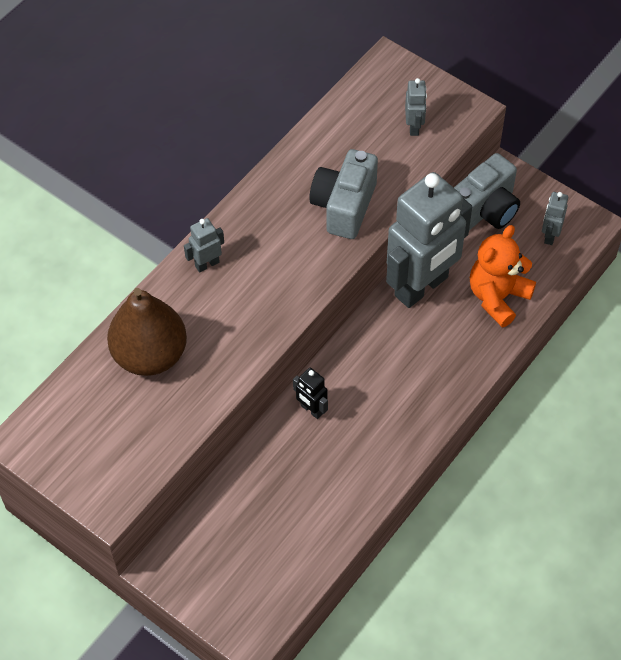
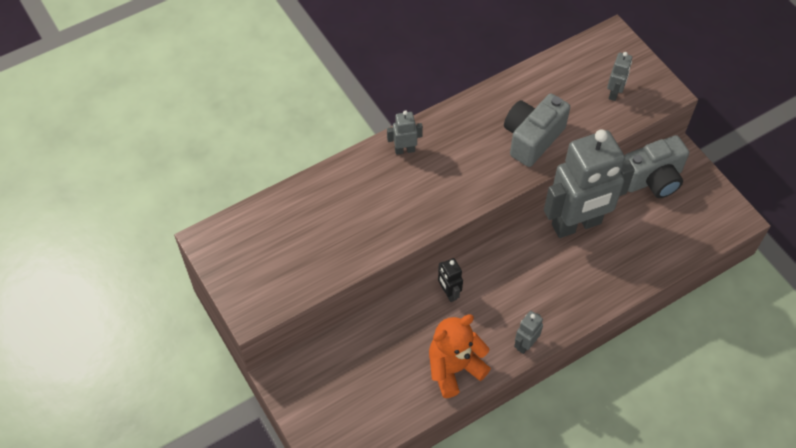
camera: 20 degrees right, 0 degrees up
(150, 355) = (331, 206): brown pear -> none
(497, 297) = (636, 253): orange teddy bear -> orange teddy bear (454, 368)
(550, 235) = (700, 217): grey robot -> grey robot (525, 344)

